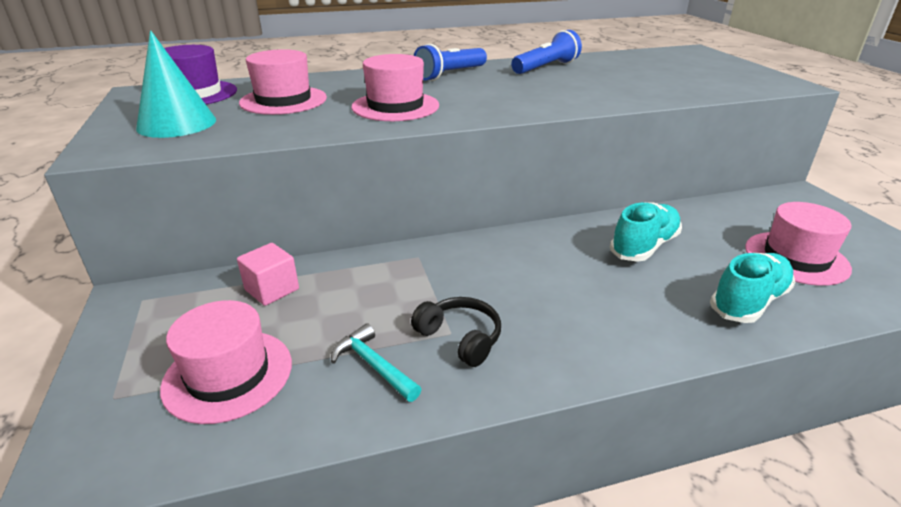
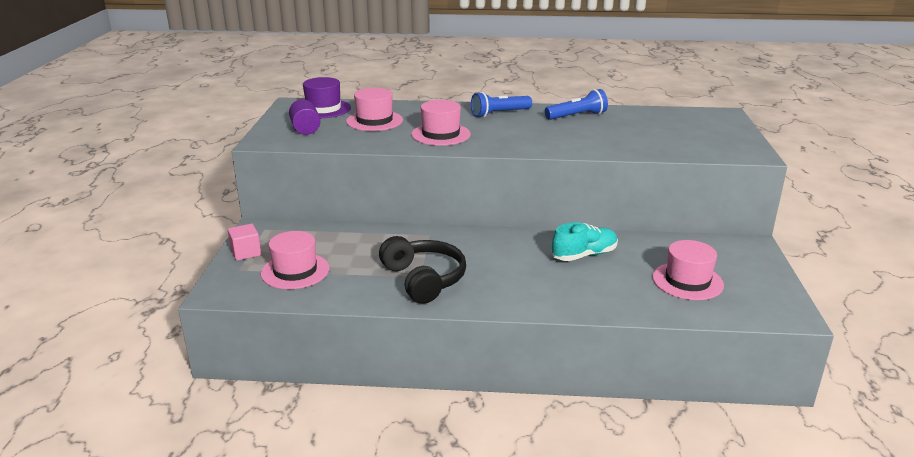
camera: 20 degrees right, 5 degrees down
(177, 124) = (305, 129): turquoise cone -> purple cylinder
(272, 289) = (334, 237): pink cube -> pink cube (246, 253)
(373, 366) = (369, 282): turquoise hammer -> none
(460, 338) = (424, 279): black headphones -> black headphones, size x1.73
(748, 301) = (620, 297): turquoise shoe -> none

